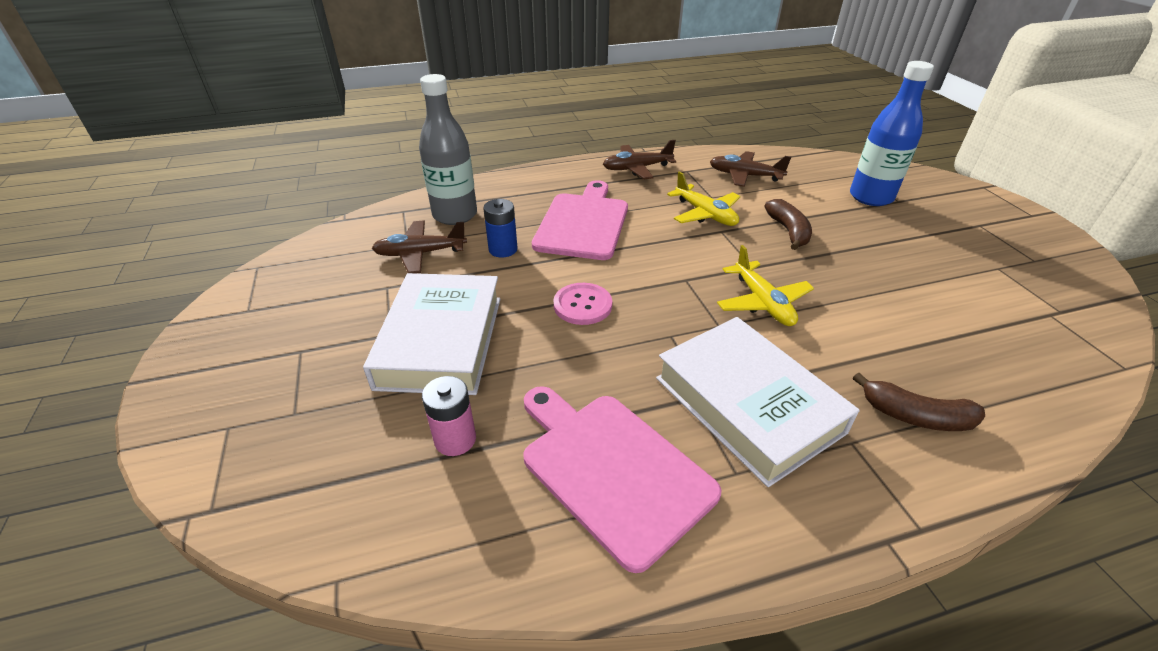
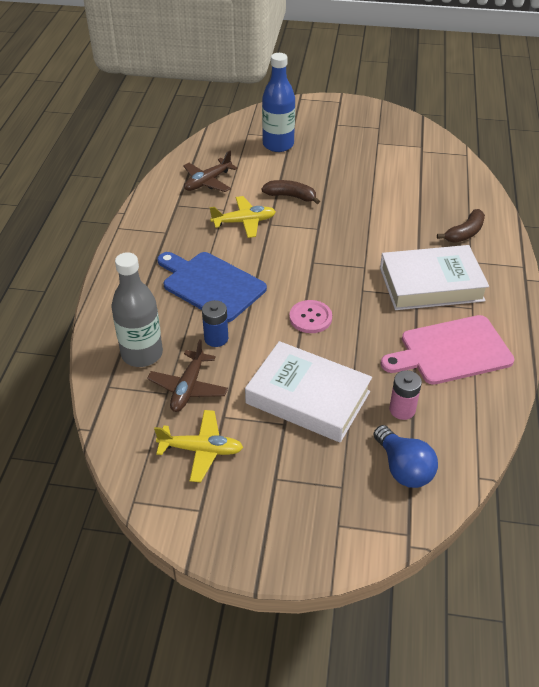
camera: 65 degrees left, 5 degrees up
(338, 471) = (403, 468): none -> blue light bulb
(583, 223) = (211, 285): pink cutting board -> blue cutting board
(637, 168) = (151, 228): brown plane -> none
(762, 302) = (354, 241): yellow plane -> yellow plane (201, 450)

